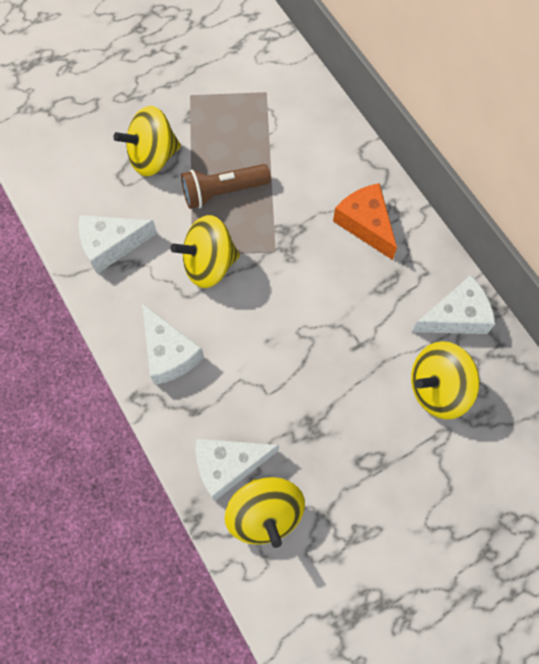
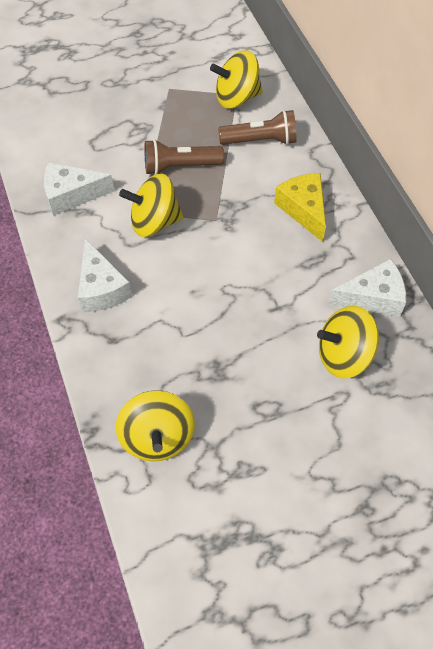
camera: 10 degrees right, 10 degrees down
(153, 157) = (125, 131): yellow spinning top -> yellow spinning top (236, 98)
(228, 466) = (133, 390): white cheese -> none
(304, 146) = (260, 140): none -> brown flashlight
(365, 224) = (303, 209): orange cheese -> yellow cheese

